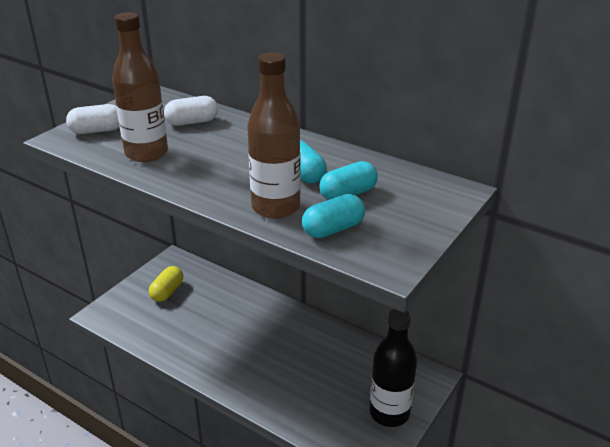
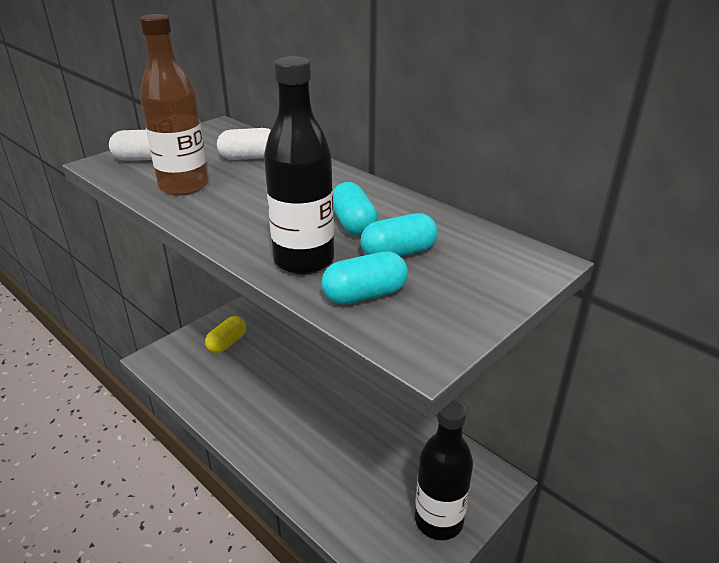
camera: 10 degrees right, 0 degrees up
(276, 207) = (304, 261): brown bottle -> black bottle

